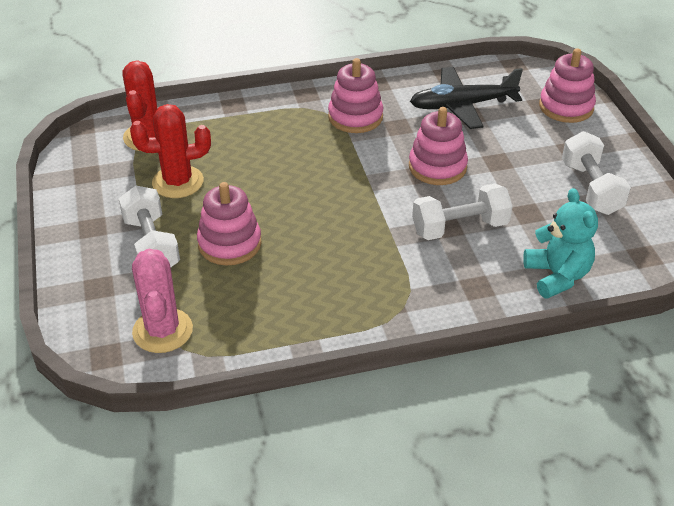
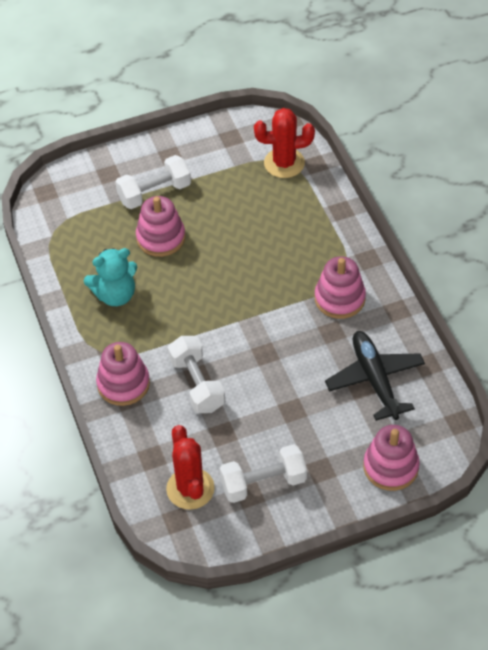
camera: 85 degrees right, 10 degrees up
(162, 331) = (69, 217): pink cactus -> none
(178, 182) = (229, 193): red cactus -> red cactus (190, 489)
(437, 167) = (276, 364): pink stacking toy -> pink stacking toy (123, 384)
(557, 276) = (145, 453): turquoise teddy bear -> turquoise teddy bear (115, 295)

